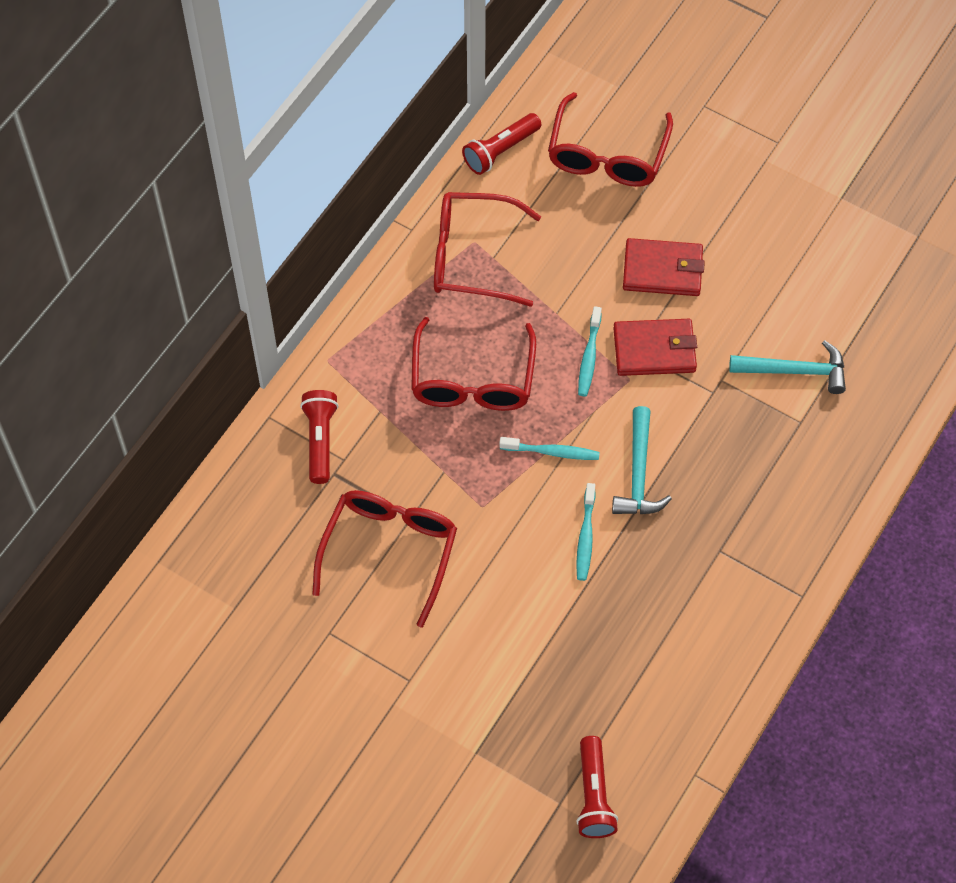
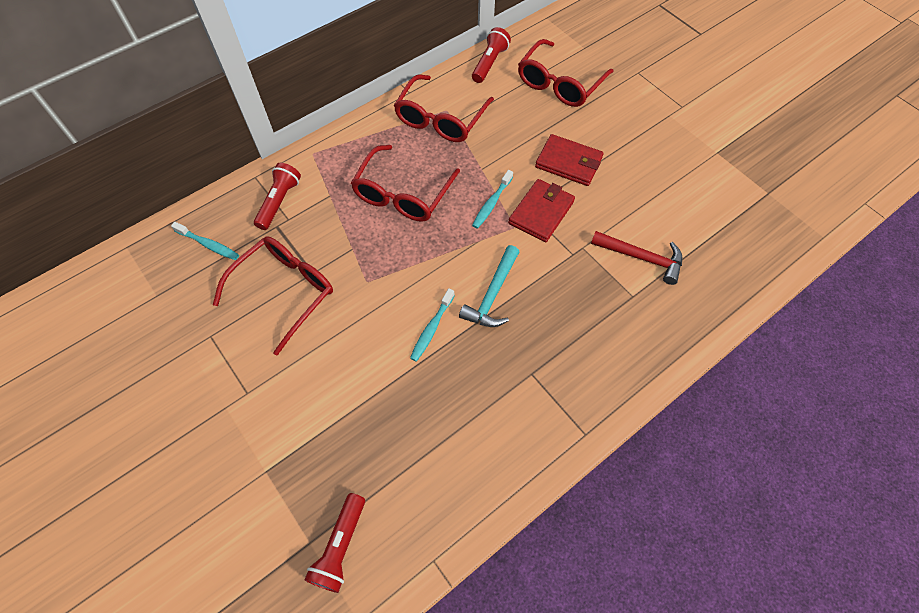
camera: 20 degrees right, 0 degrees up
(472, 257) = (441, 119): red glasses -> red glasses turned 90 degrees counterclockwise
(500, 151) = (489, 63): red flashlight -> red flashlight turned 135 degrees clockwise
(552, 452) = (435, 259): turquoise toothbrush -> turquoise toothbrush (209, 245)
(654, 350) = (541, 212): red wallet -> red wallet turned 75 degrees counterclockwise
(794, 371) = (641, 258): turquoise hammer -> red hammer

